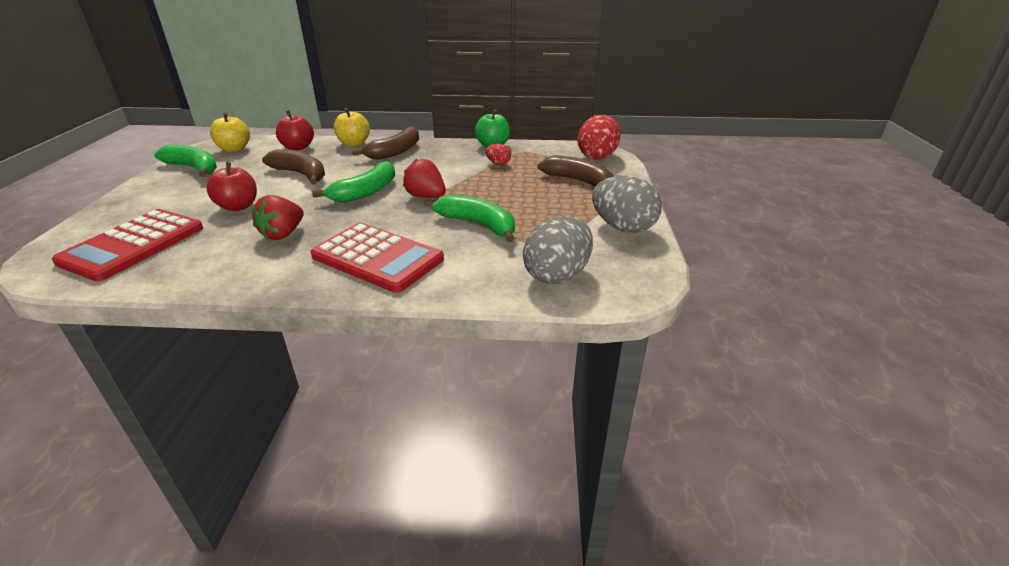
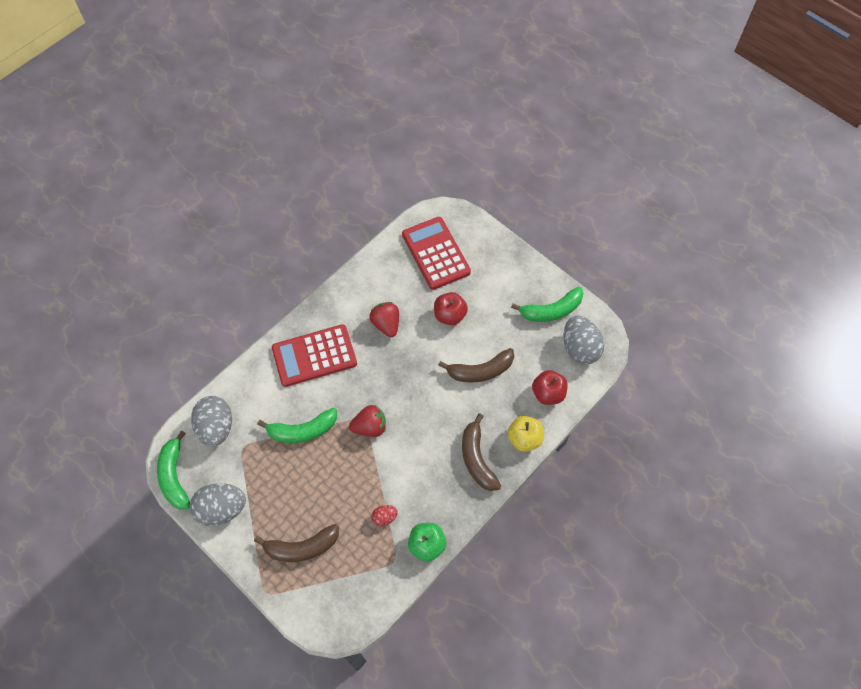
camera: 130 degrees right, 30 degrees up
(234, 149) = (580, 348): yellow apple -> grey egg
(366, 191) = (411, 395): green banana -> green banana (174, 476)
(597, 156) = (330, 610): red egg -> none

